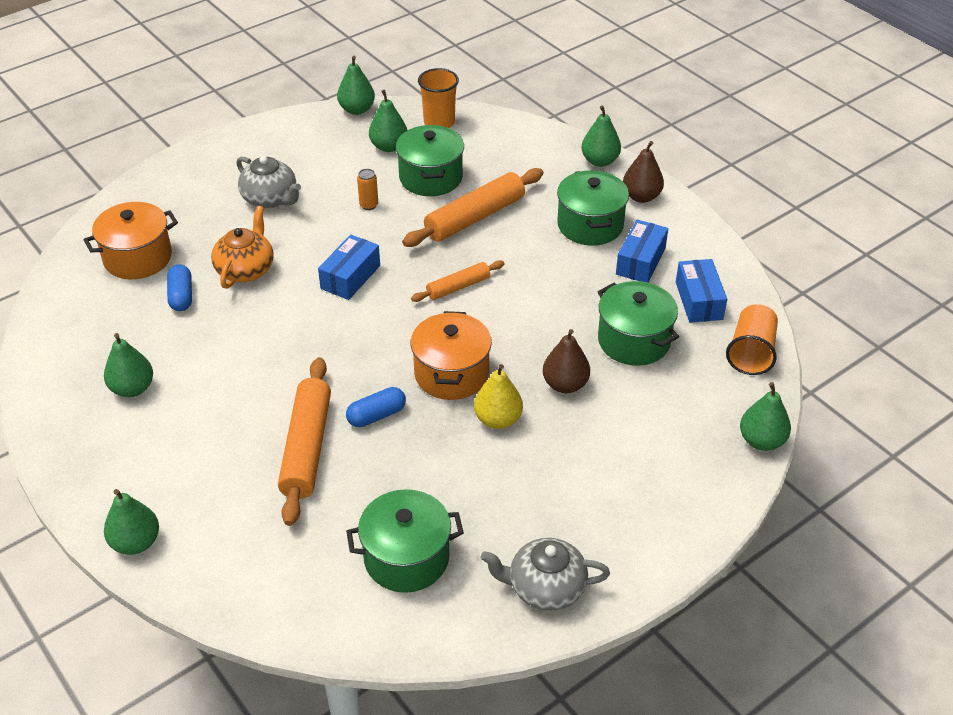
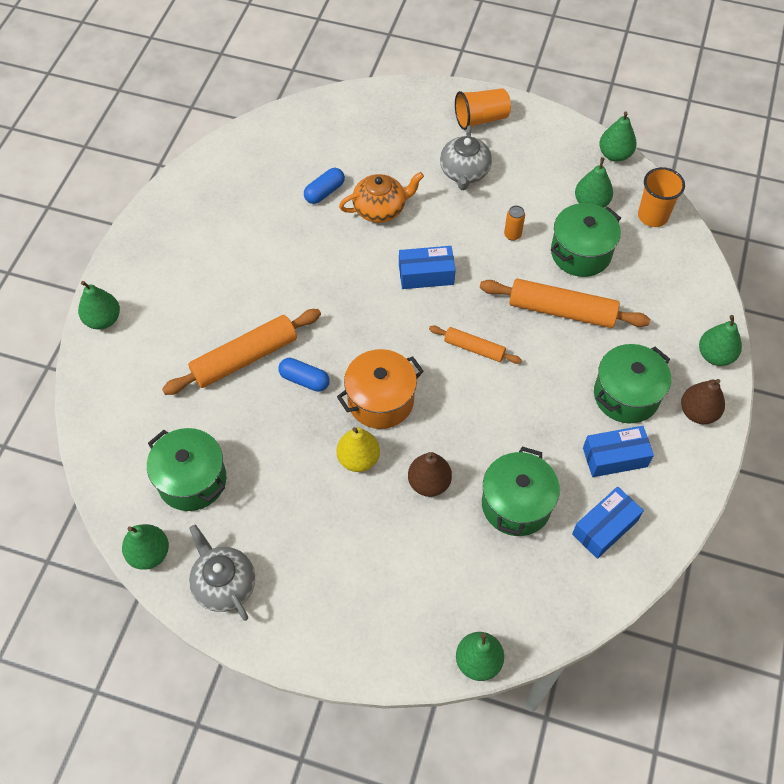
camera: 55 degrees right, 15 degrees up
(132, 388) = (223, 226): green pear -> green pear (149, 553)
(138, 258) = (340, 143): orange pot -> none
(751, 353) = (575, 601): orange cup -> orange cup (481, 119)

